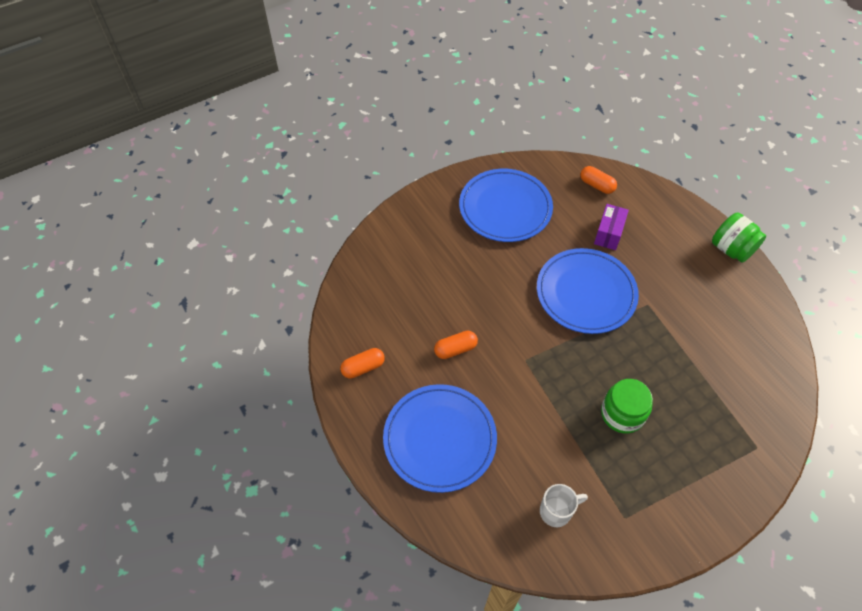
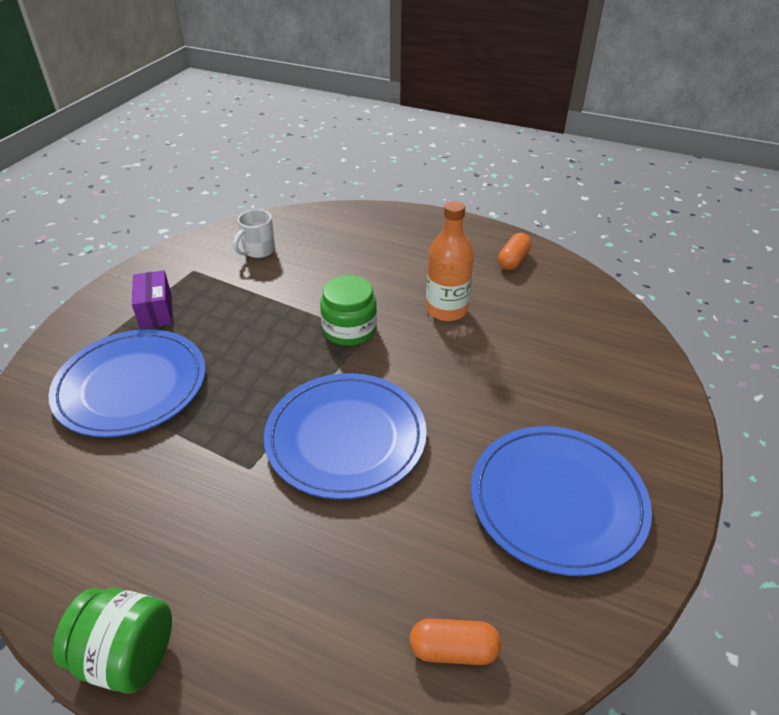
camera: 145 degrees right, 15 degrees down
(440, 439) = (395, 249): blue plate -> blue plate (131, 386)
(455, 349) = (446, 310): orange capsule -> orange bottle
(608, 233) = (369, 552): purple box -> purple box (156, 311)
(622, 414) = (229, 336): green jar -> green jar (349, 330)

